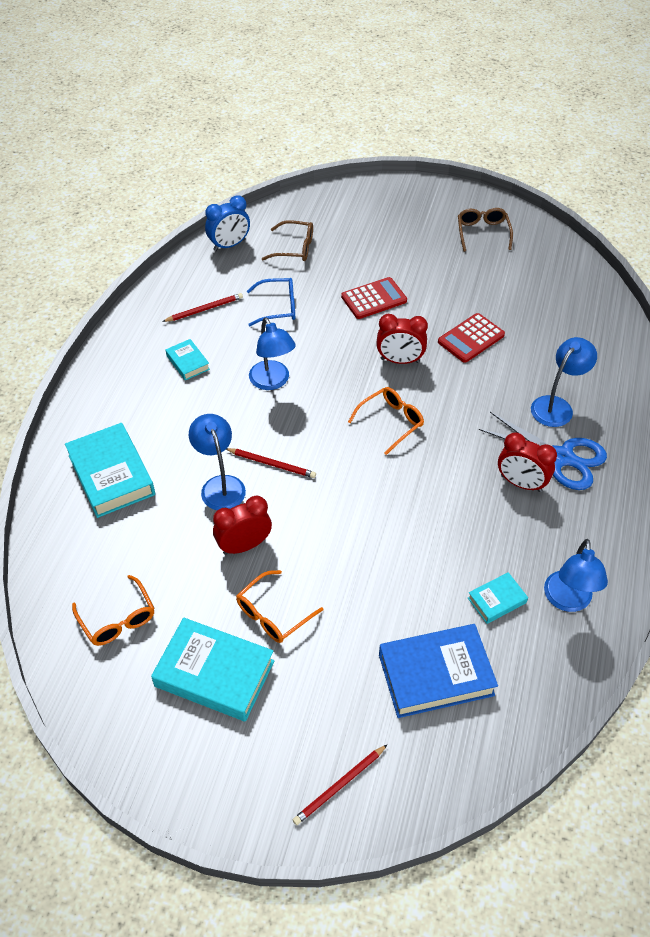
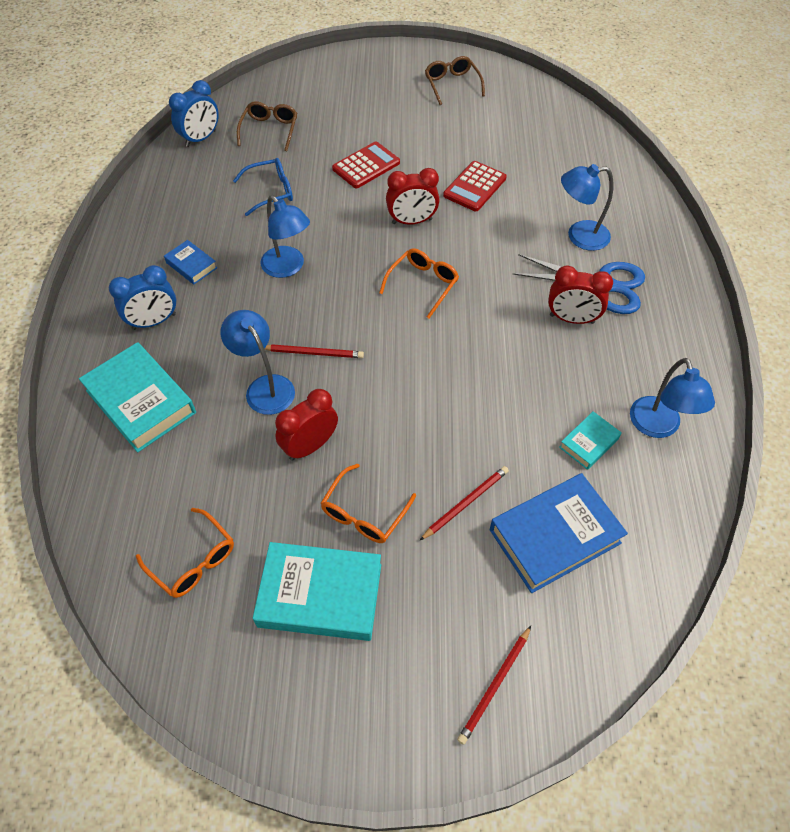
camera: 15 degrees left, 5 degrees up
(141, 407) = (154, 321): none -> blue clock
(188, 362) = (191, 265): turquoise book -> blue book
(204, 309) = (193, 207): red pencil -> red pencil (466, 503)
(294, 248) = (269, 130): brown glasses -> brown glasses turned 75 degrees counterclockwise
(556, 406) = (579, 236): blue lamp -> blue lamp turned 120 degrees counterclockwise

